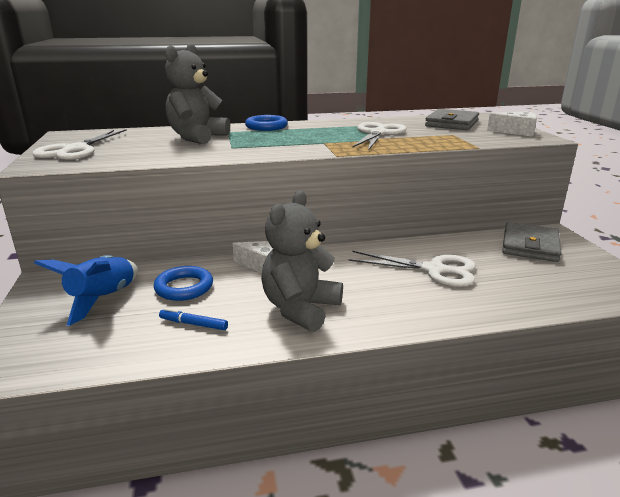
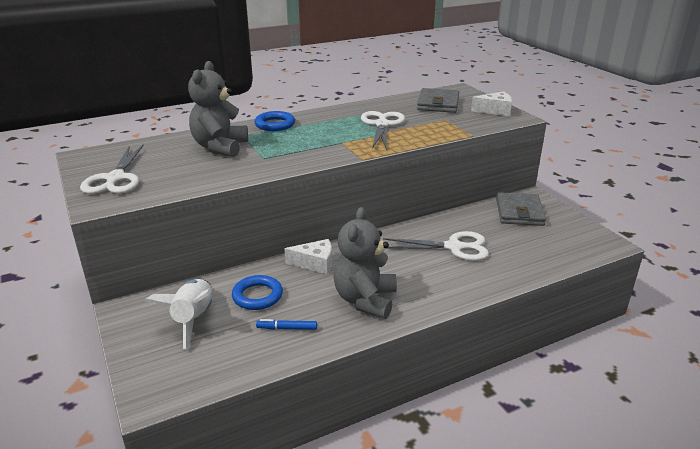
camera: 15 degrees left, 5 degrees up
(103, 299) = (193, 319): blue rocket -> white rocket

